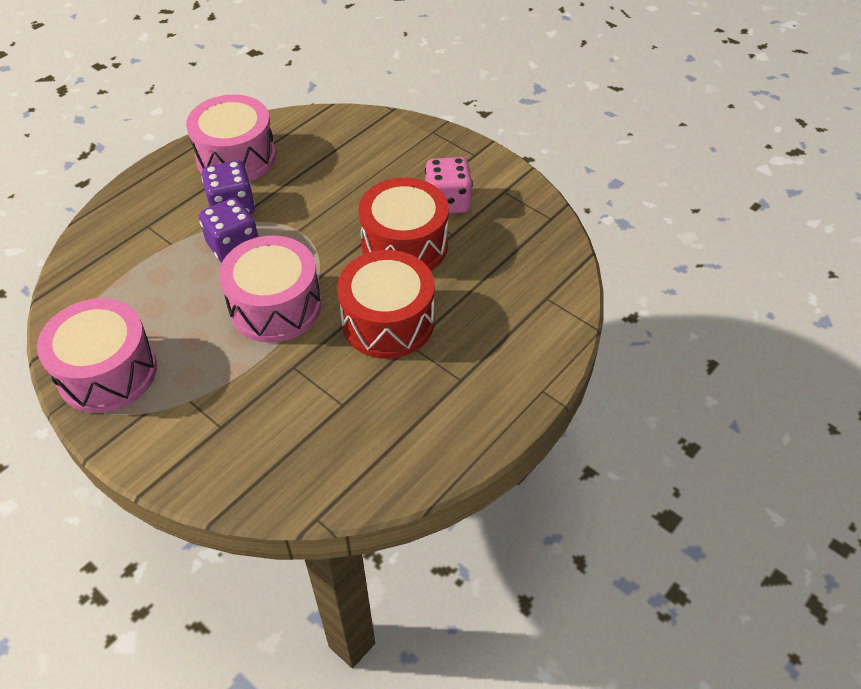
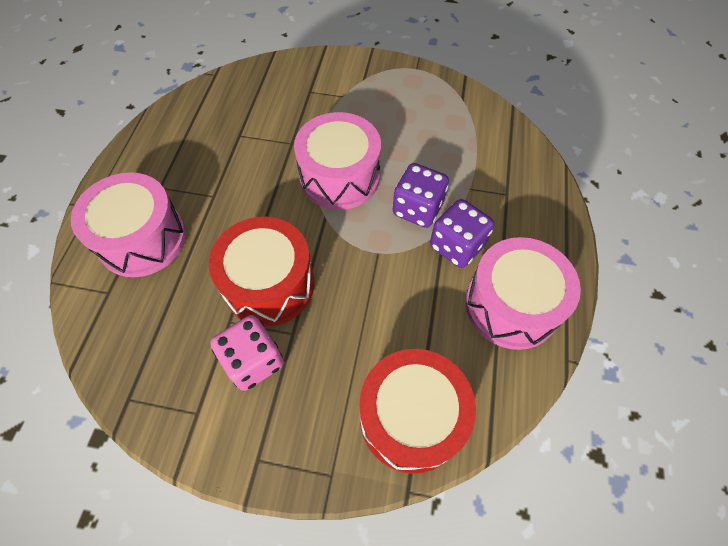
camera: 150 degrees right, 10 degrees up
(107, 372) = (411, 88): pink drum -> pink drum (142, 239)
(388, 321) = (241, 205): red drum -> red drum (411, 418)

